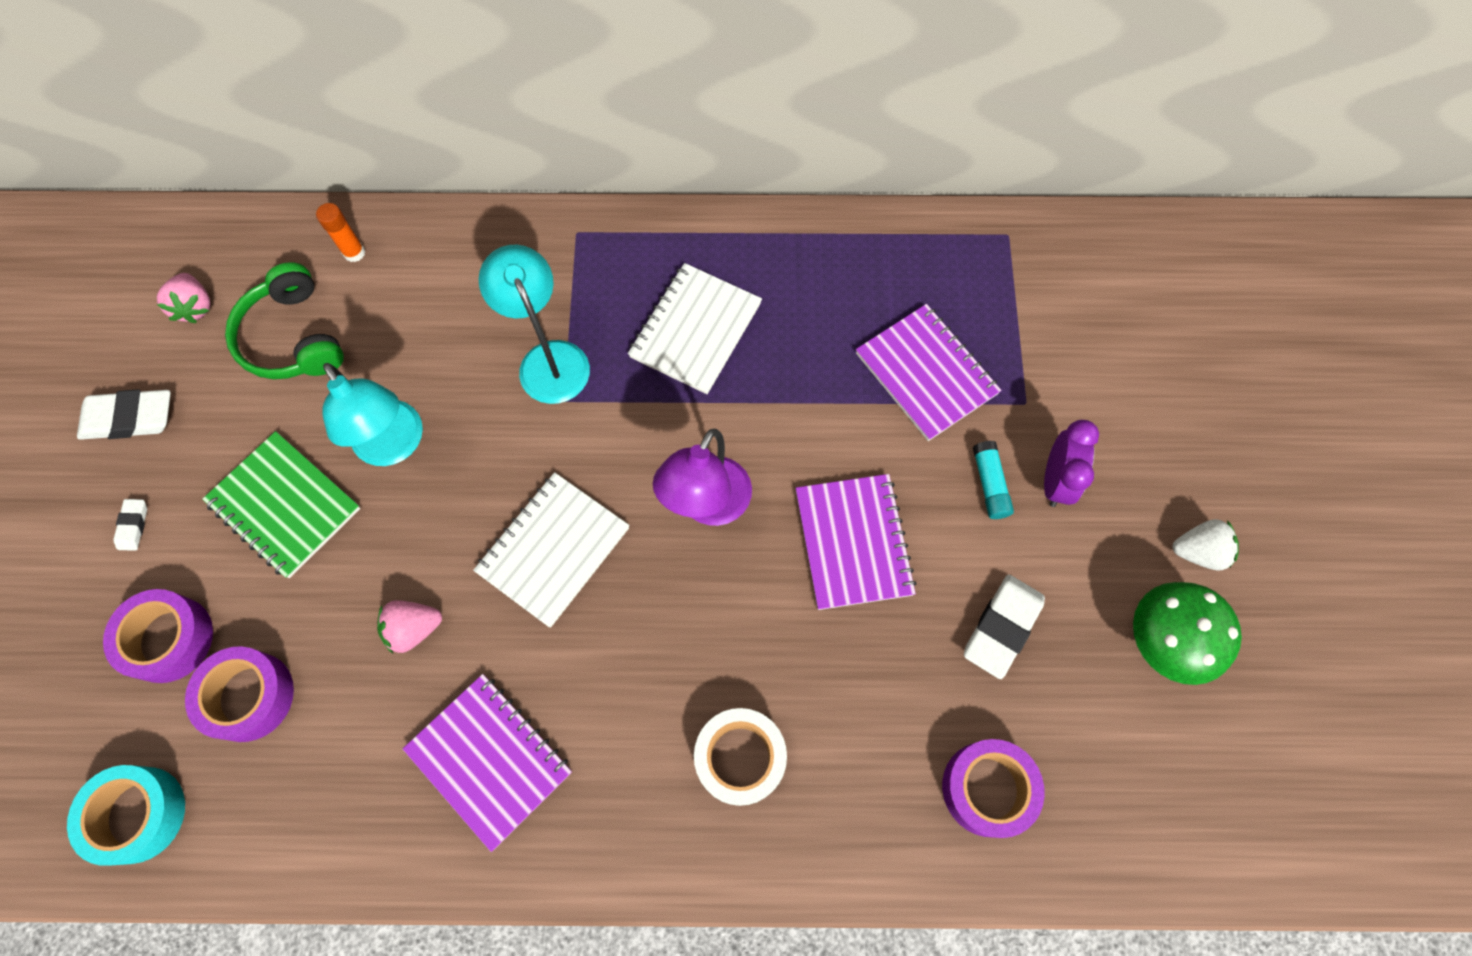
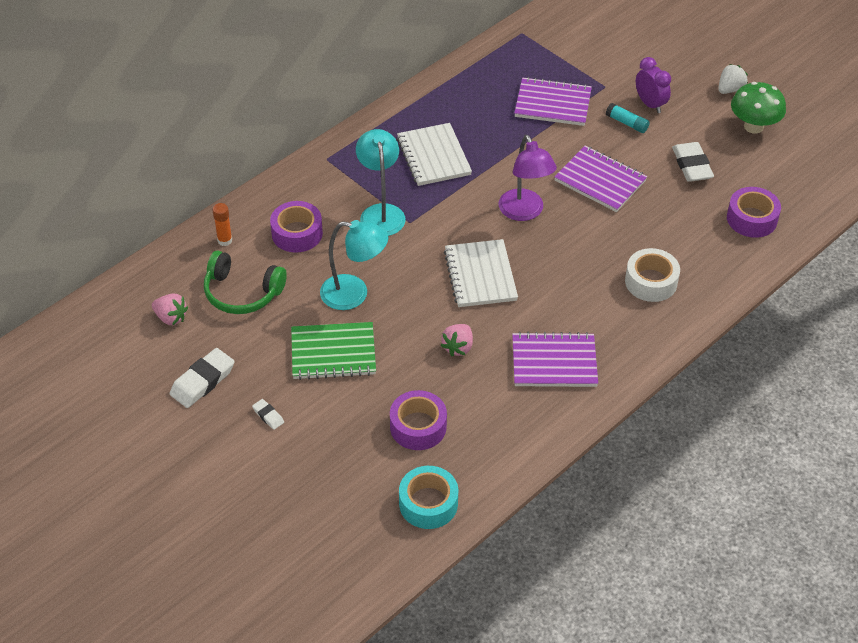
camera: 45 degrees left, 20 degrees down
(169, 639) = (349, 438): purple tape -> purple tape (297, 233)
(548, 359) = (381, 213): turquoise lamp -> turquoise lamp turned 60 degrees clockwise

